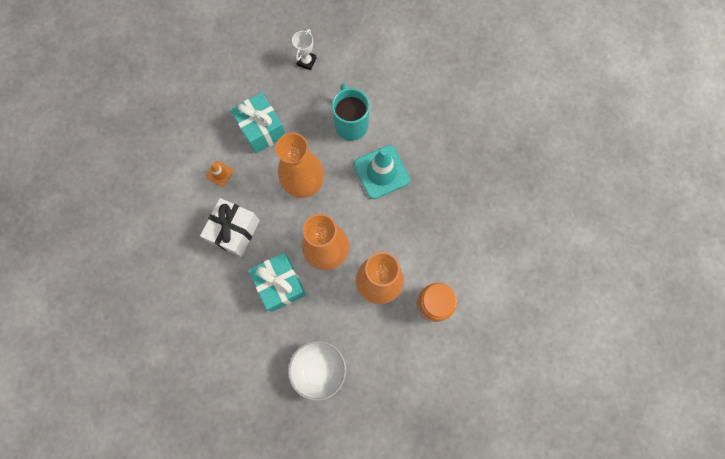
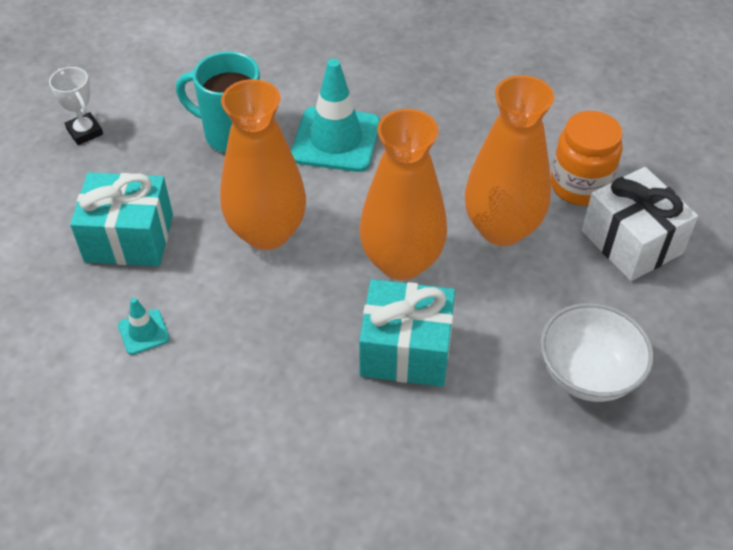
camera: 55 degrees left, 25 degrees down
(219, 174) = (143, 332): orange traffic cone -> turquoise traffic cone
(234, 231) = (261, 365): white gift -> white gift (631, 242)

